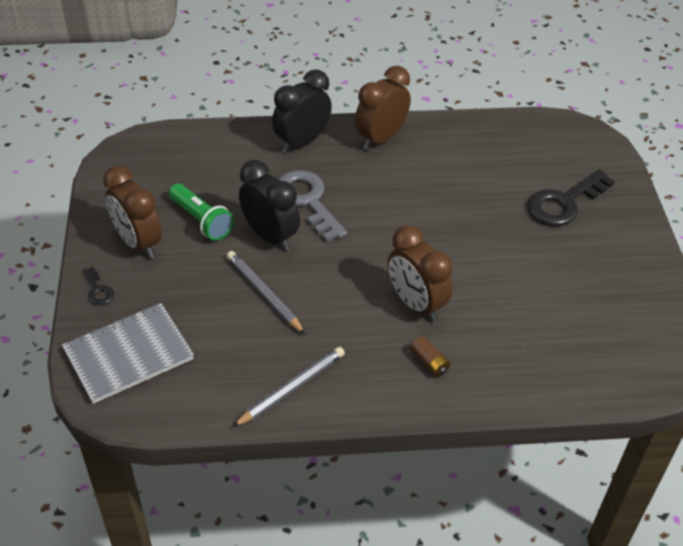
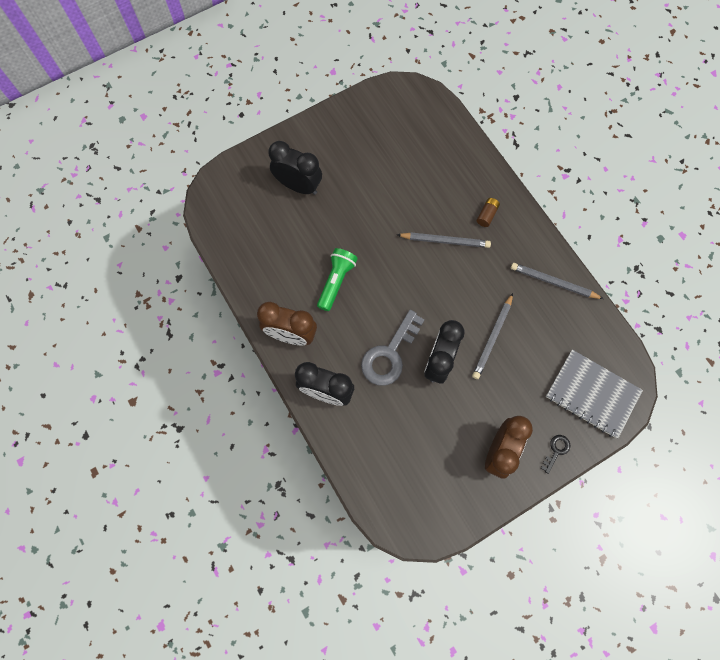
camera: 115 degrees left, 25 degrees up
(201, 220) = (452, 419): green flashlight -> green flashlight (336, 281)
(415, 304) = (445, 241): brown clock -> grey pencil
(564, 203) = (298, 186): black key -> black clock

